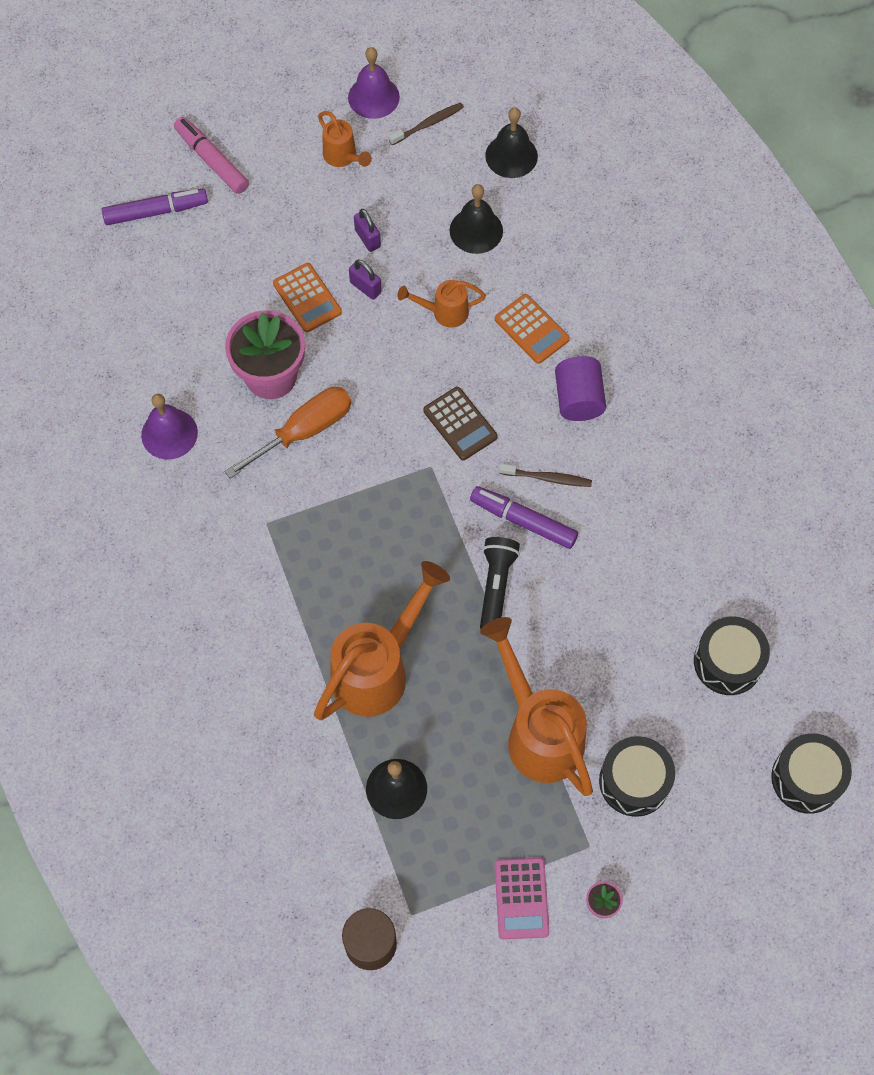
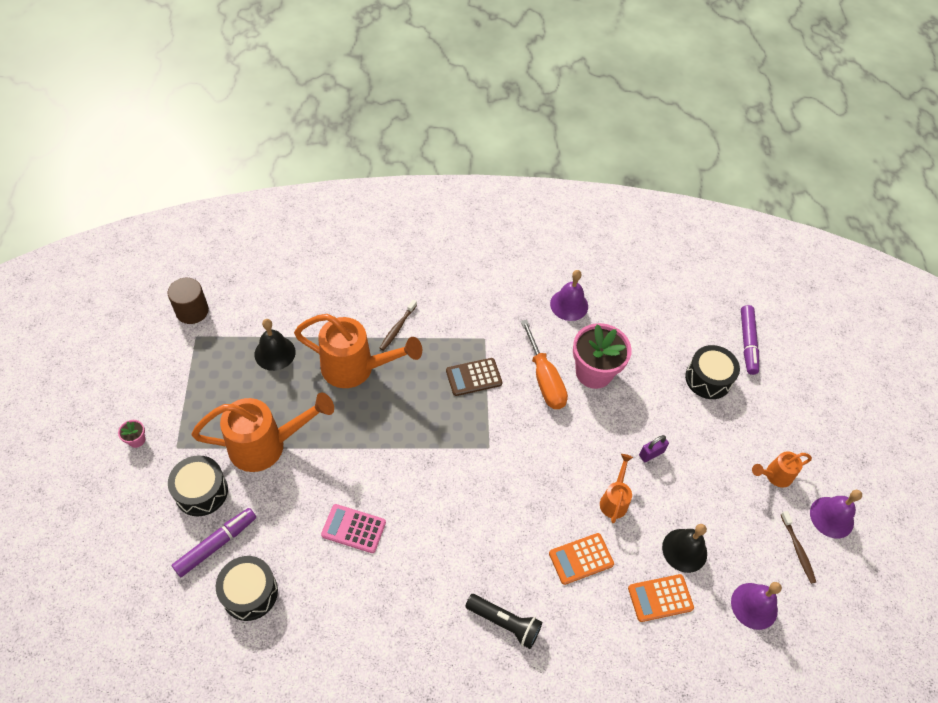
camera: 105 degrees right, 10 degrees down
(212, 160) = (787, 388): pink marker -> none
(307, 298) = (652, 413): orange calculator -> orange calculator (660, 598)
(367, 238) = (694, 469): purple padlock -> none
(378, 668) = (356, 368): orange watering can -> orange watering can turned 45 degrees counterclockwise
(460, 424) = (516, 478): brown calculator -> brown calculator (473, 377)
(496, 586) = (381, 457): black flashlight -> black flashlight (504, 623)
(511, 156) = (754, 606): black bell -> purple bell
(521, 898) = (169, 396): pink calculator -> pink calculator (353, 528)
(523, 521) = (422, 492): purple marker -> purple marker (216, 544)
(547, 478) = (449, 522): brown toothbrush -> brown toothbrush (397, 328)
(578, 399) = (508, 570): purple cylinder -> none
(806, 778) = (136, 611): black drum -> black drum (708, 379)

